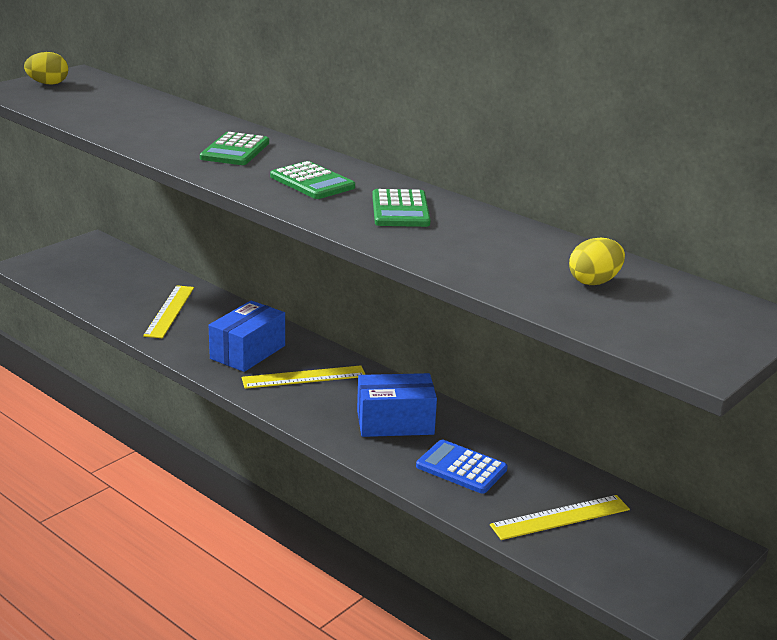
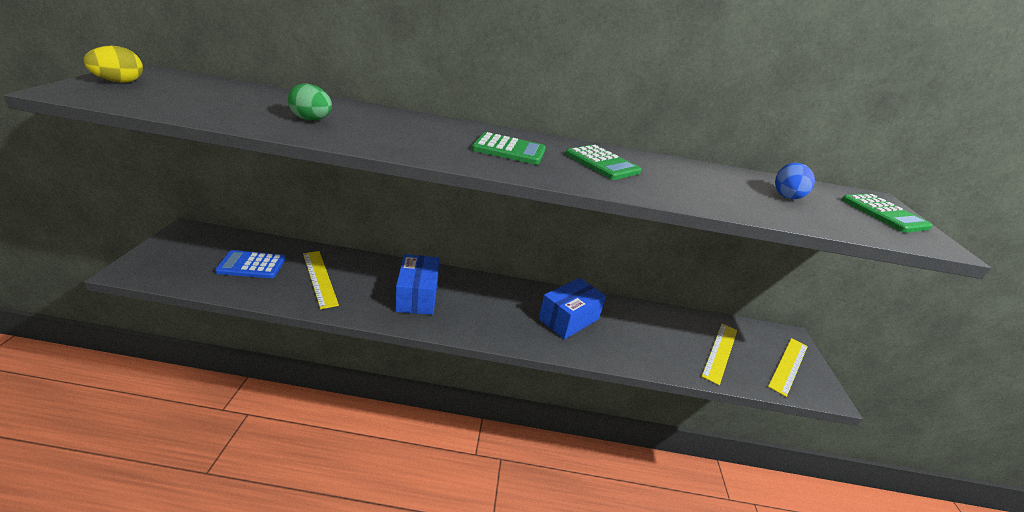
camera: 40 degrees left, 5 degrees up
(159, 131) = (311, 120): none -> green egg
(235, 150) = (407, 130): green calculator -> green calculator (884, 214)
(304, 377) = (477, 304): yellow ruler -> yellow ruler (788, 365)
(461, 468) = (639, 339): blue calculator -> blue calculator (251, 265)
(594, 282) = (786, 195): yellow egg -> blue egg

